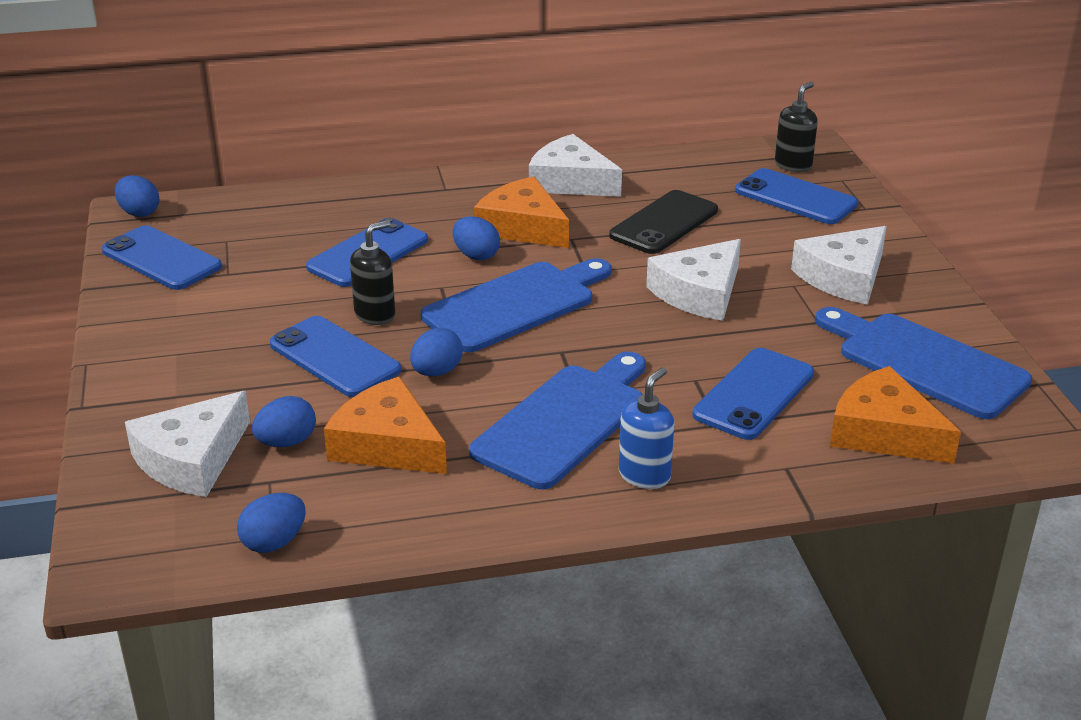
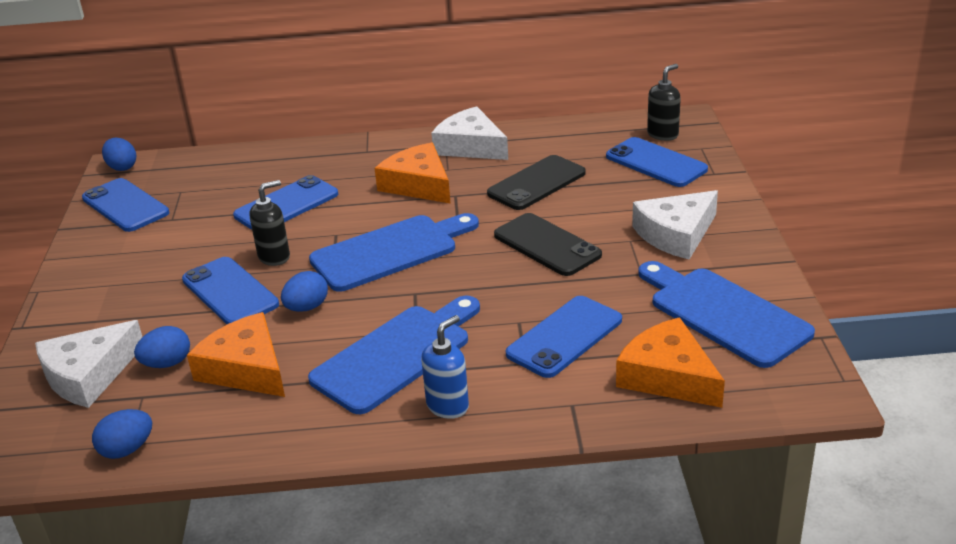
camera: 10 degrees right, 0 degrees up
(476, 255) = (372, 208): blue egg -> none
(699, 293) = (547, 245): white cheese -> black phone

